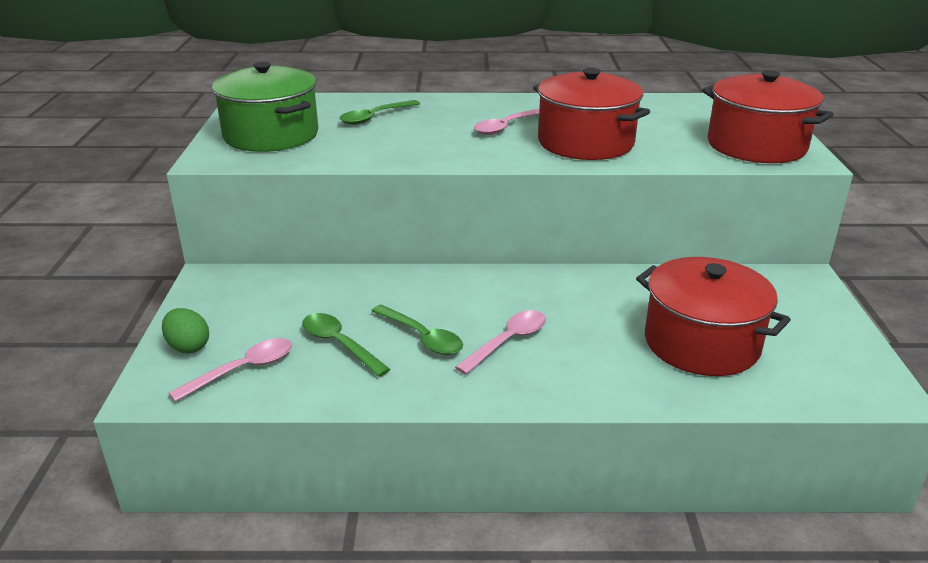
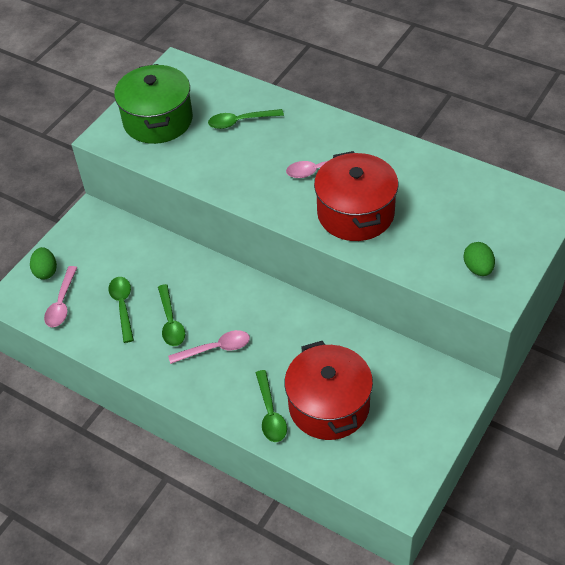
camera: 35 degrees right, 20 degrees up
(243, 370) = (62, 303): pink spoon -> pink spoon turned 105 degrees clockwise
(646, 374) = (270, 413): none -> green spoon
(756, 146) = (478, 268): red pot -> green egg

